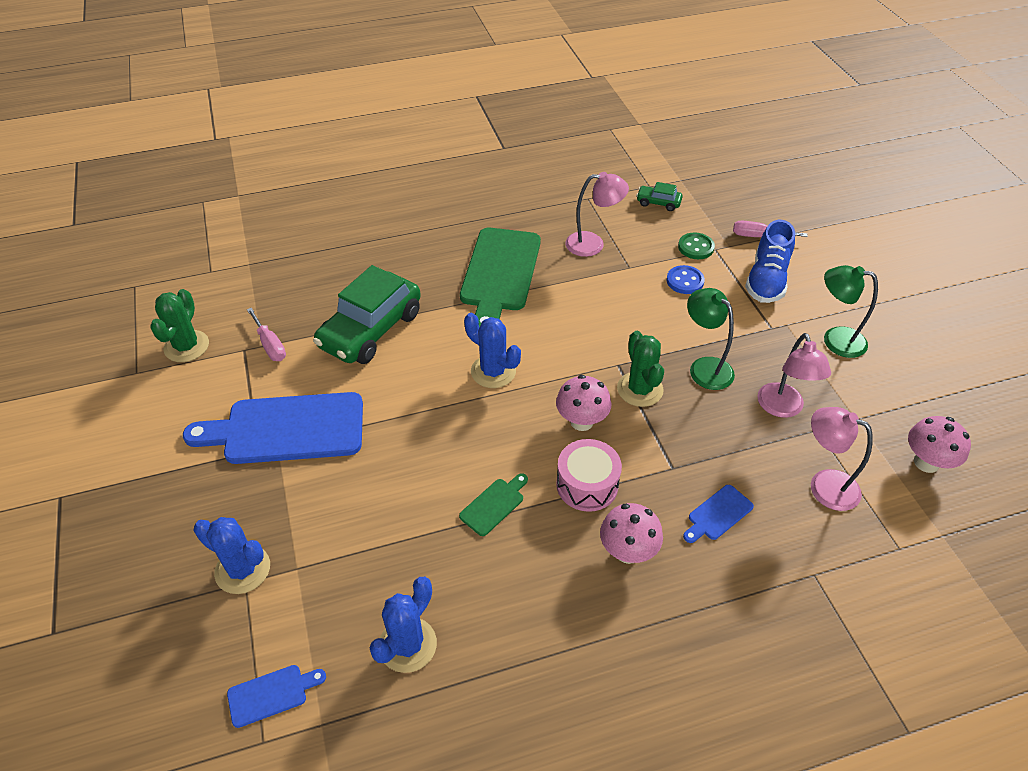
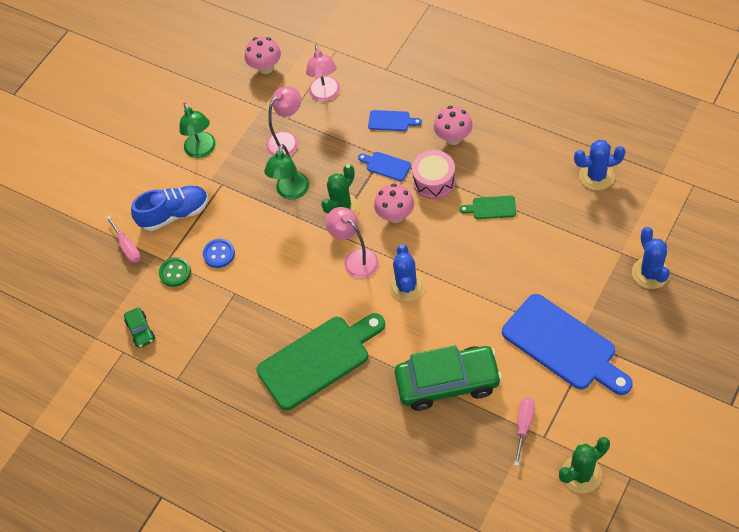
camera: 125 degrees left, 10 degrees up
(272, 694) = (676, 201): blue cutting board -> blue cutting board (386, 165)
(593, 244) = (230, 332): pink lamp -> pink lamp (355, 259)

